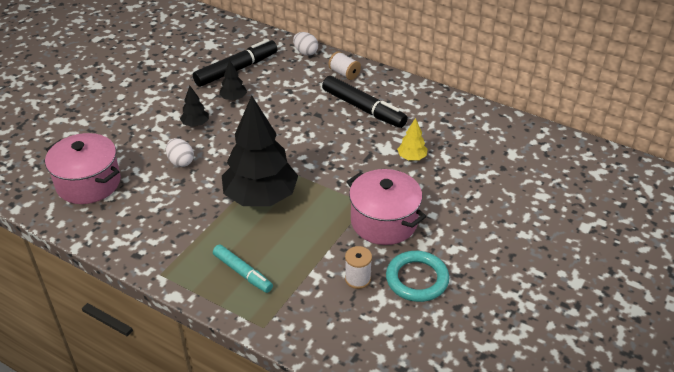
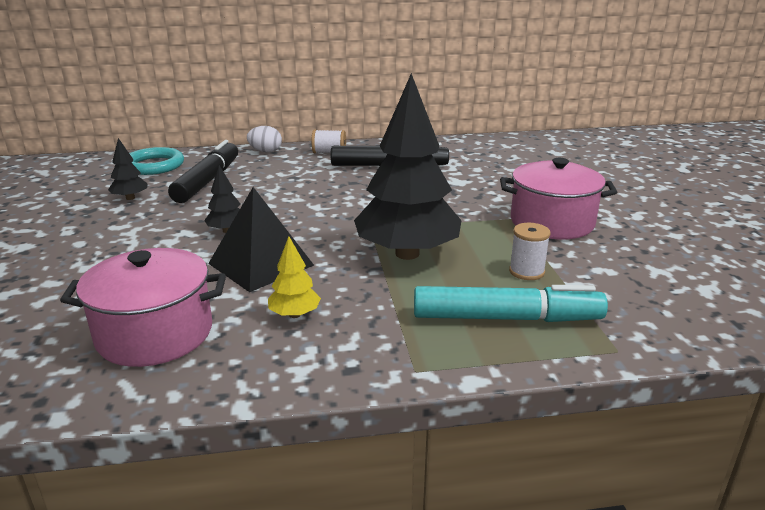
camera: 40 degrees left, 15 degrees down
(181, 162) = (261, 264): white egg -> black pyramid
(233, 98) = (241, 199): black tree -> black tree (130, 198)
(242, 273) = (506, 318): turquoise marker -> turquoise marker, size x1.60
(357, 279) = (614, 268): white spool -> white spool (526, 272)
(411, 157) = (489, 178): yellow tree -> yellow tree (294, 314)
(417, 279) = (656, 245): turquoise ring -> turquoise ring (154, 165)

